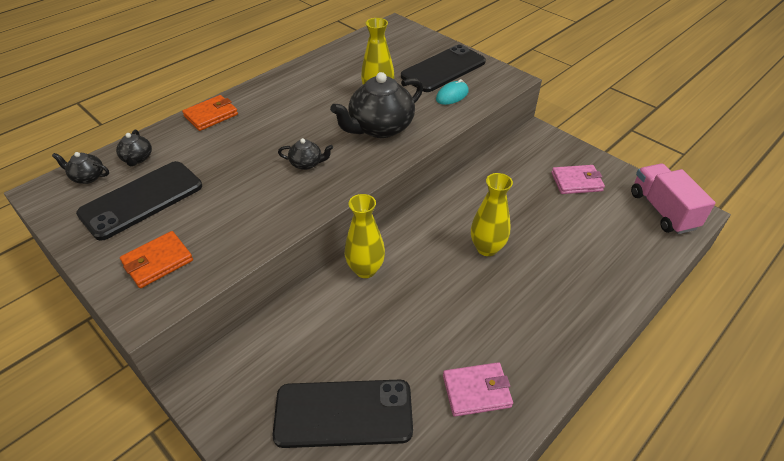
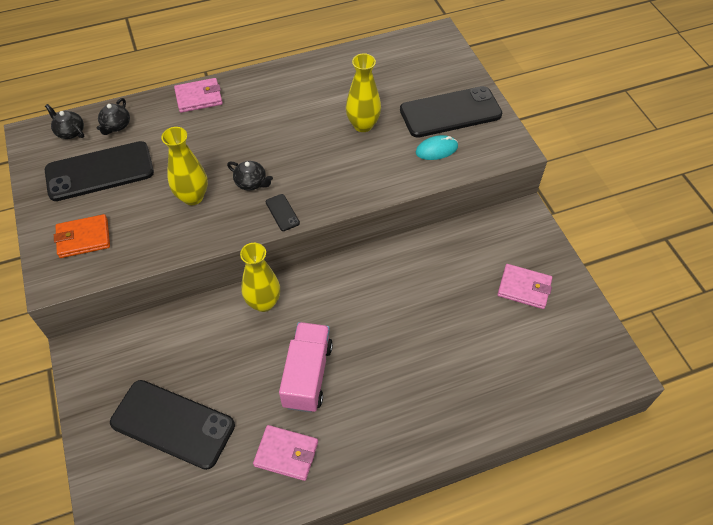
camera: 25 degrees right, 10 degrees up
(211, 115) = (199, 98): orange wallet -> pink wallet
(352, 177) = (282, 212): none -> black phone
(380, 128) = (341, 165): black teapot -> none
(487, 248) = (384, 325): yellow vase -> yellow vase (193, 197)
(662, 210) = (590, 355): pink truck -> pink truck (307, 375)

